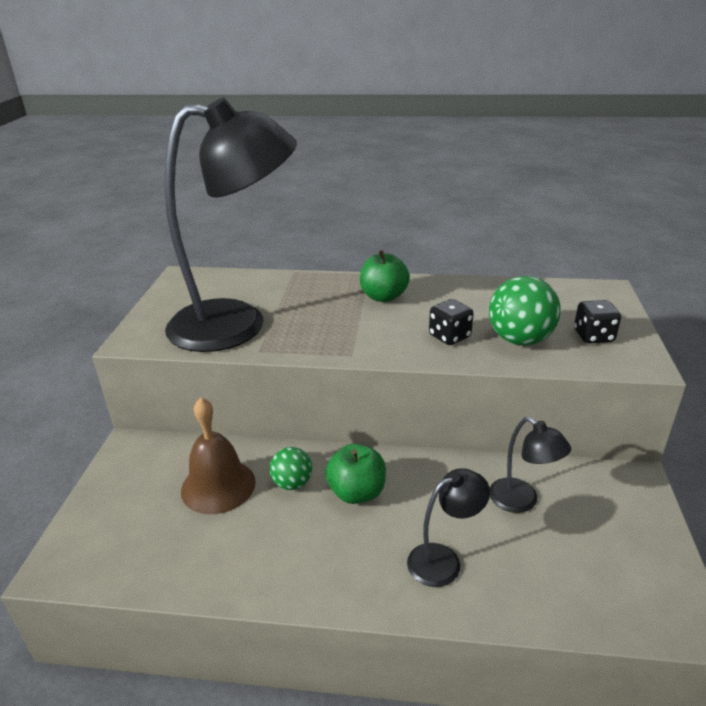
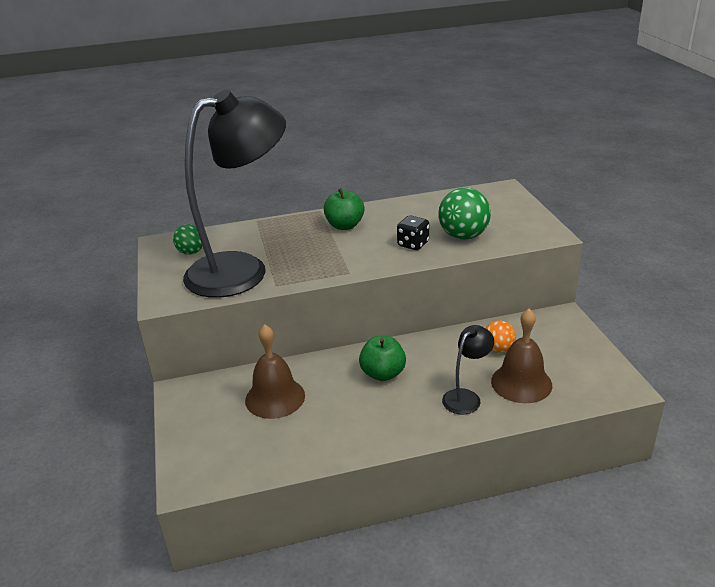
camera: 20 degrees left, 0 degrees up
(292, 483) = (331, 381): green ball -> green ball (191, 252)
(521, 501) = (498, 349): black lamp -> orange ball
(530, 563) = (521, 383): none -> brown bell
(593, 336) = (511, 223): black dice -> none

